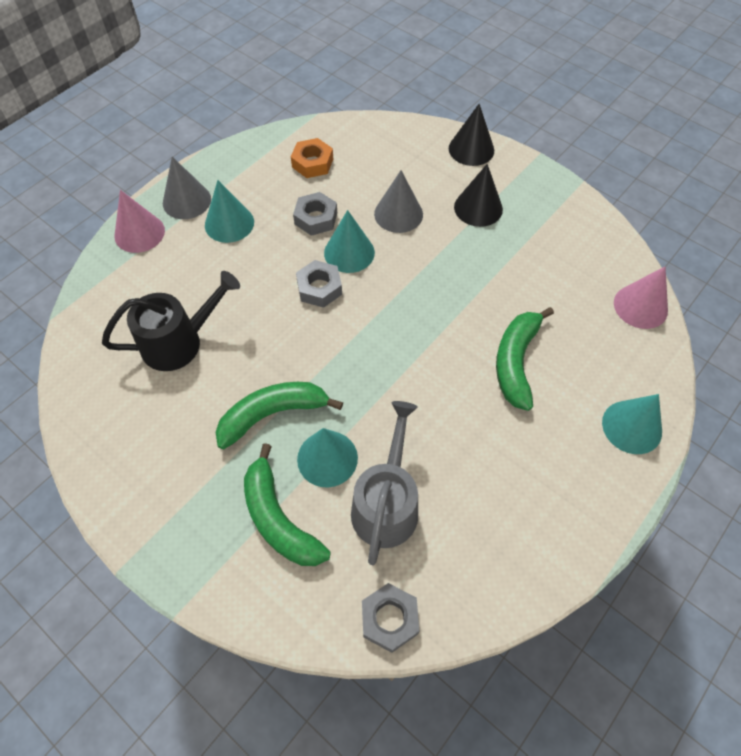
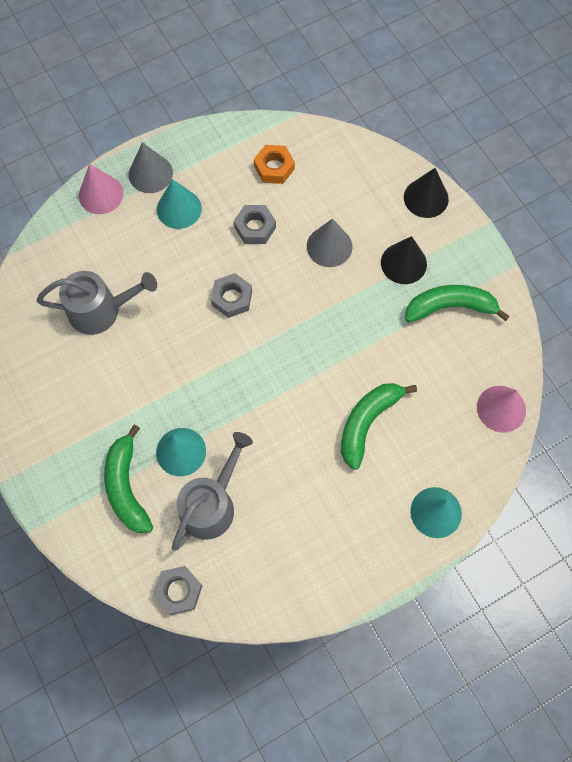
camera: 20 degrees right, 10 degrees up
(179, 342) = (101, 310): black watering can -> grey watering can
(273, 414) = (152, 400): green banana -> green banana (450, 307)
(349, 252) = (270, 271): turquoise cone -> none

